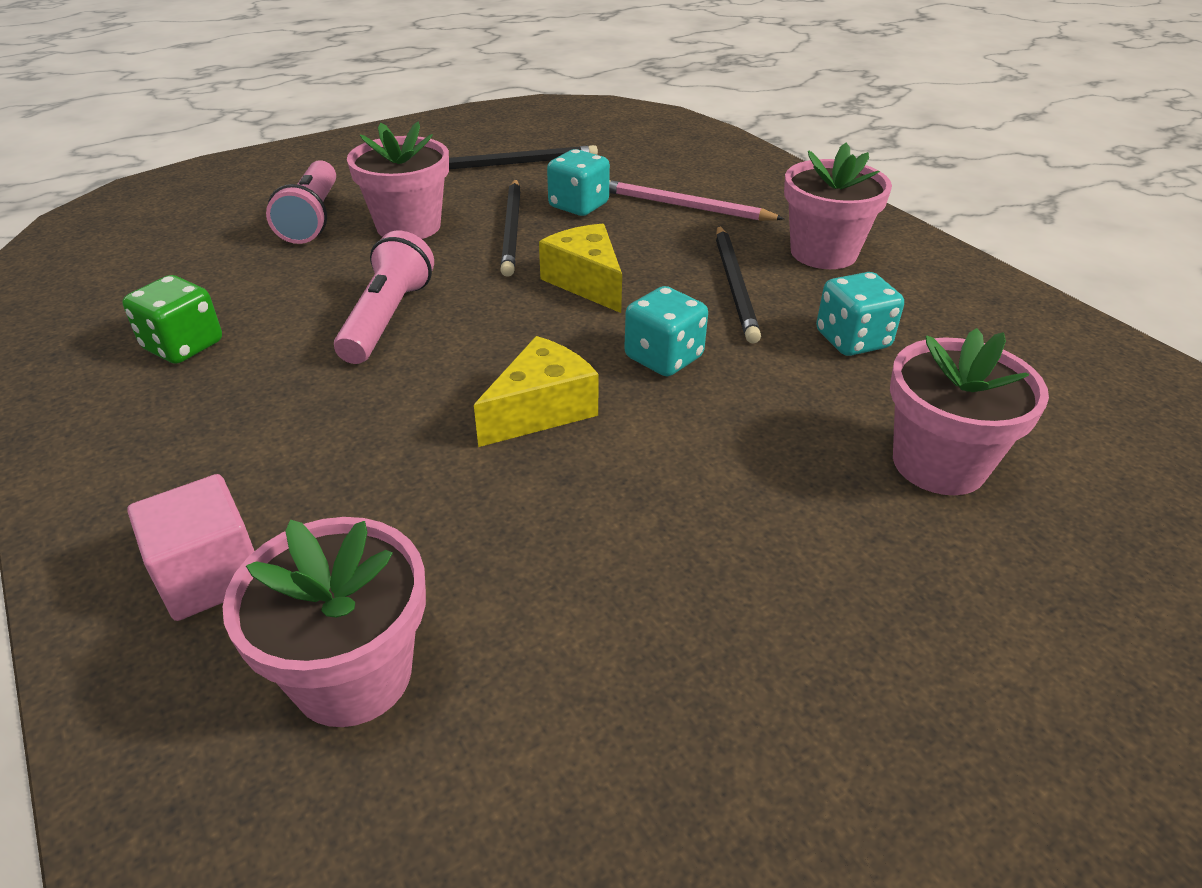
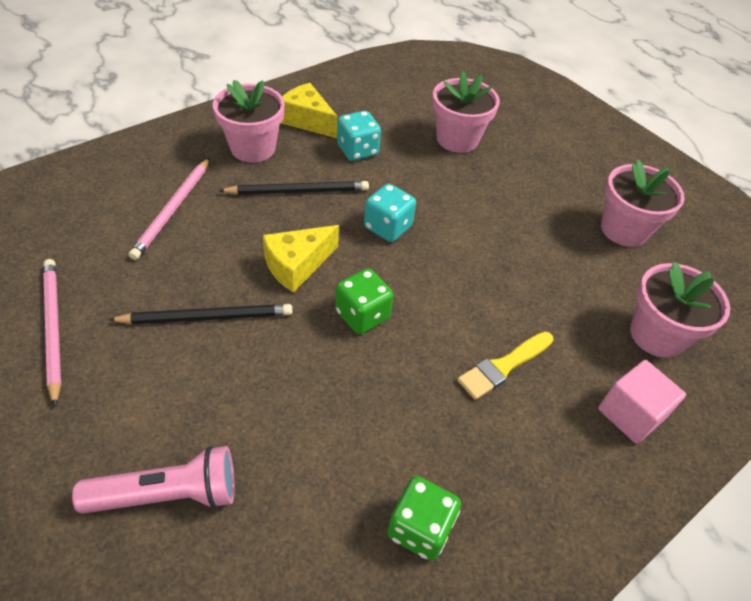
camera: 100 degrees left, 10 degrees up
(363, 441) = (503, 366): none -> yellow brush
(387, 318) = (359, 383): pink flashlight -> none
(408, 226) = (194, 398): pink flower pot -> pink flower pot (624, 229)
(492, 326) = (362, 315): none -> green dice
(516, 163) = (53, 328): black pencil -> pink pencil
(541, 410) = (451, 281): yellow cheese -> yellow cheese (307, 120)
(578, 206) = (163, 275): turquoise dice -> none

